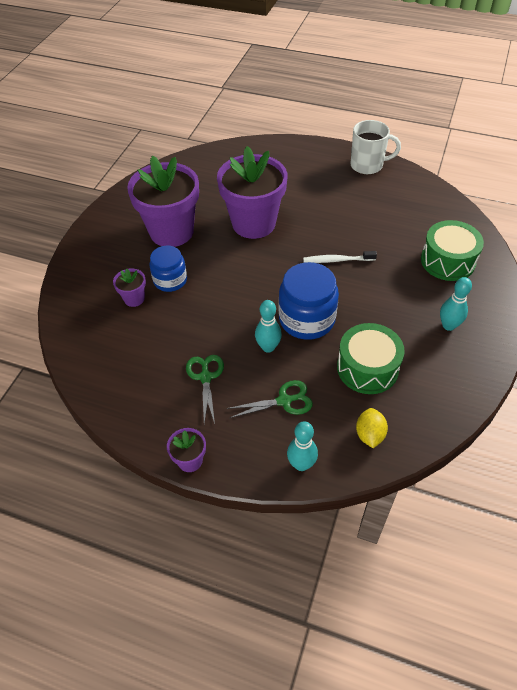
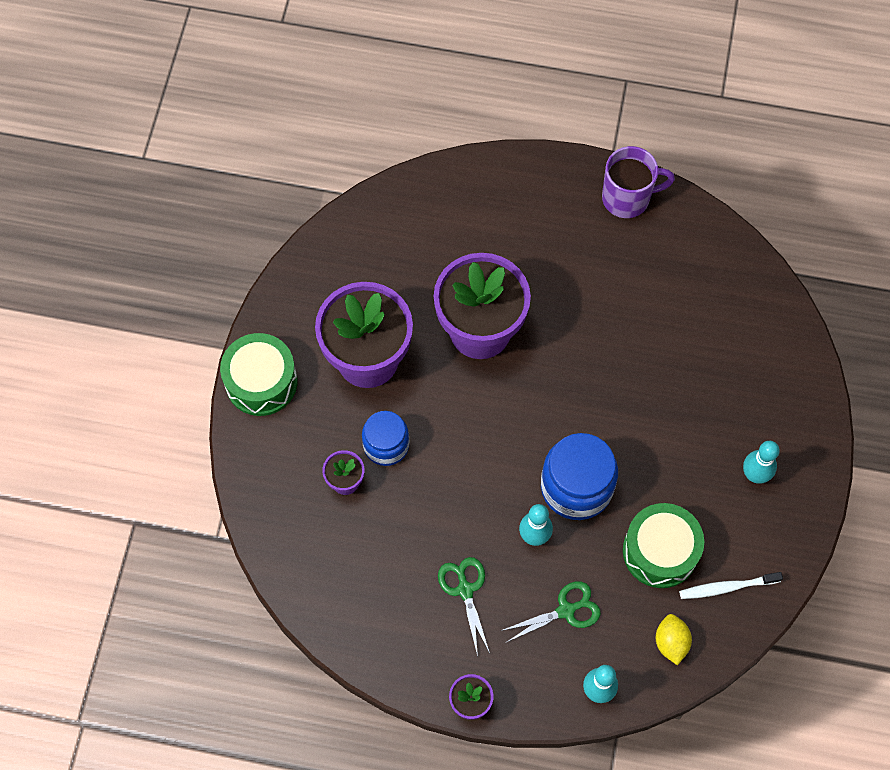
camera: 10 degrees left, 15 degrees up
(337, 260) = (604, 384): white toothbrush -> white toothbrush (727, 587)
(367, 165) = (627, 198): white mug -> purple mug
(447, 261) = (749, 368): green drum -> green drum (261, 382)

